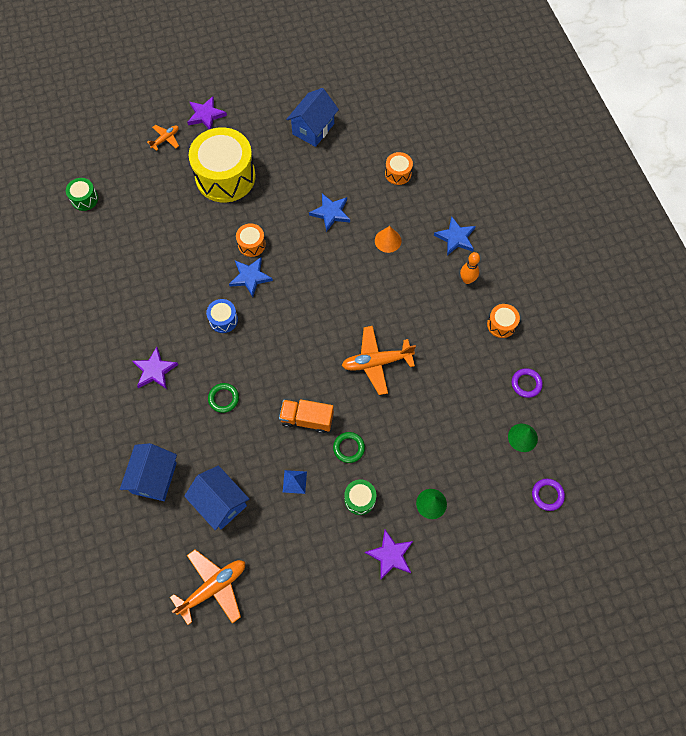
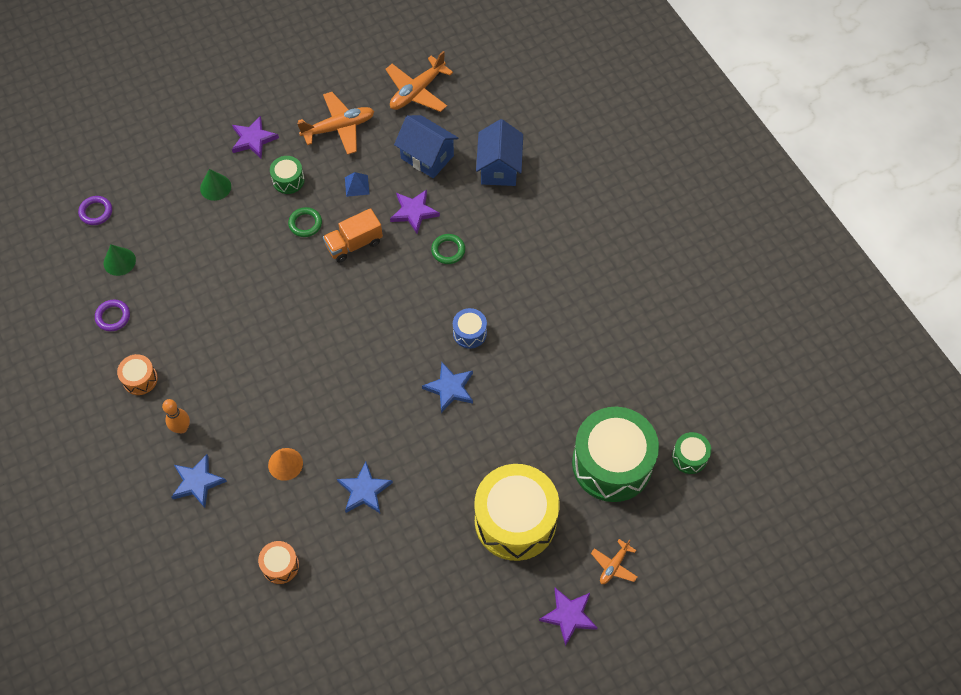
camera: 170 degrees right, 5 degrees down
(143, 203) = (612, 463): none -> green drum
(155, 370) = (531, 267): purple star -> purple star (414, 212)
(251, 244) = (458, 430): orange drum -> none
(307, 419) = (354, 244): orange truck -> orange truck turned 150 degrees clockwise
(313, 129) = (409, 619): blue house -> none
(376, 362) = (285, 314): orange plane -> orange plane (339, 128)

